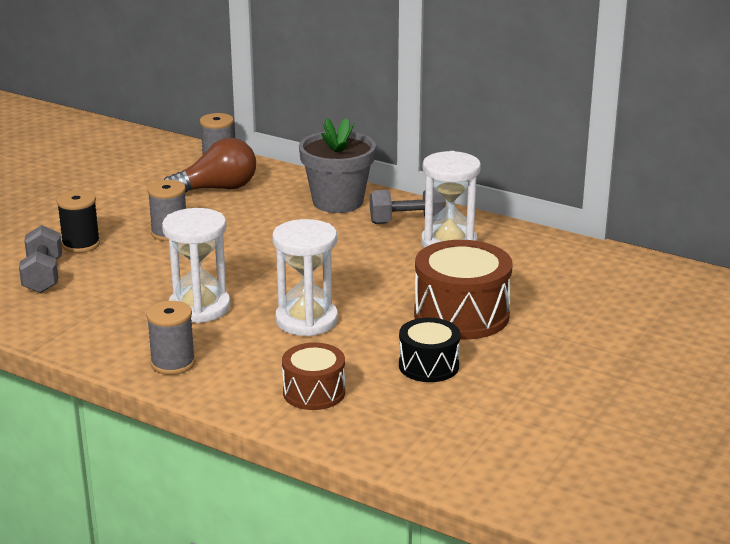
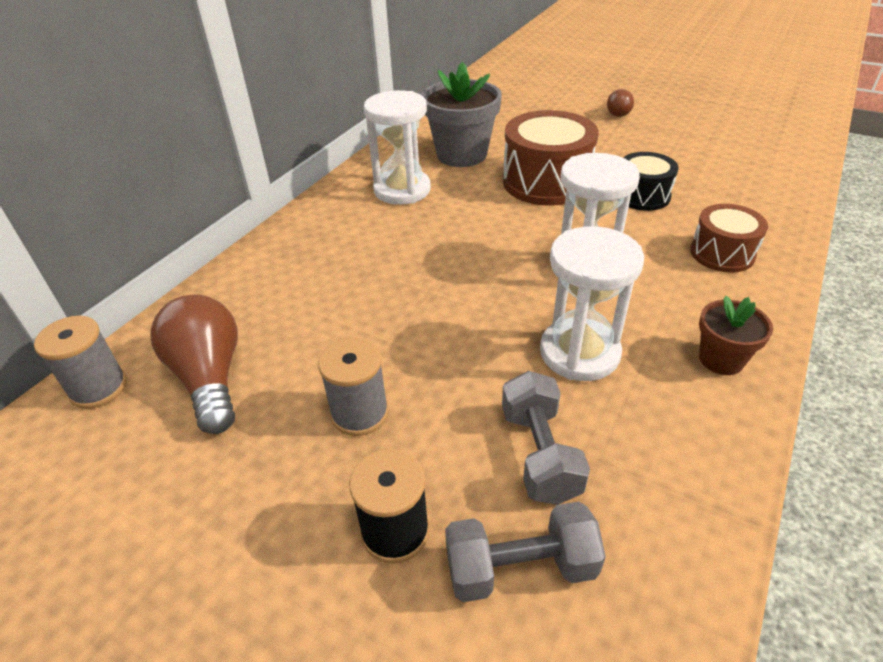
camera: 90 degrees left, 15 degrees up
(173, 363) = (721, 359): grey spool -> brown flower pot
(338, 202) = (286, 263): grey flower pot -> grey flower pot (461, 155)
(407, 222) = (350, 214): grey dumbbell -> grey dumbbell (539, 453)
(653, 379) = (618, 112): none -> brown light bulb

